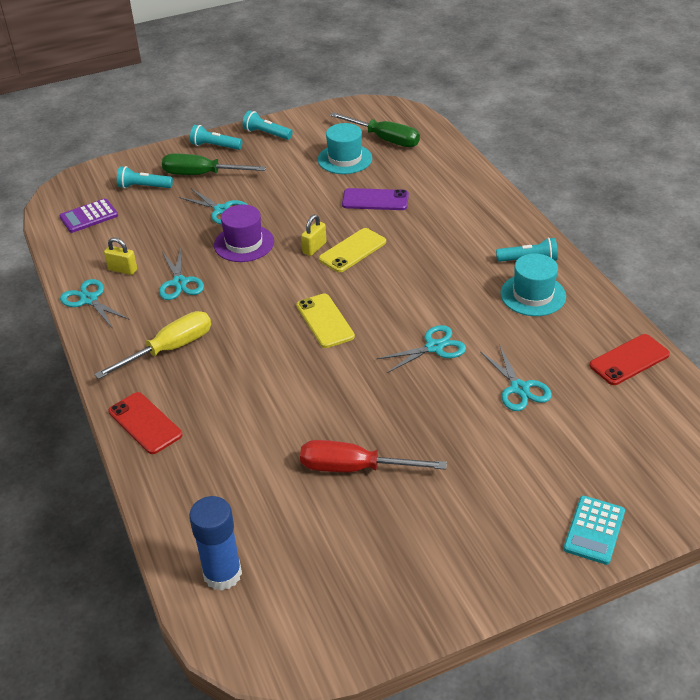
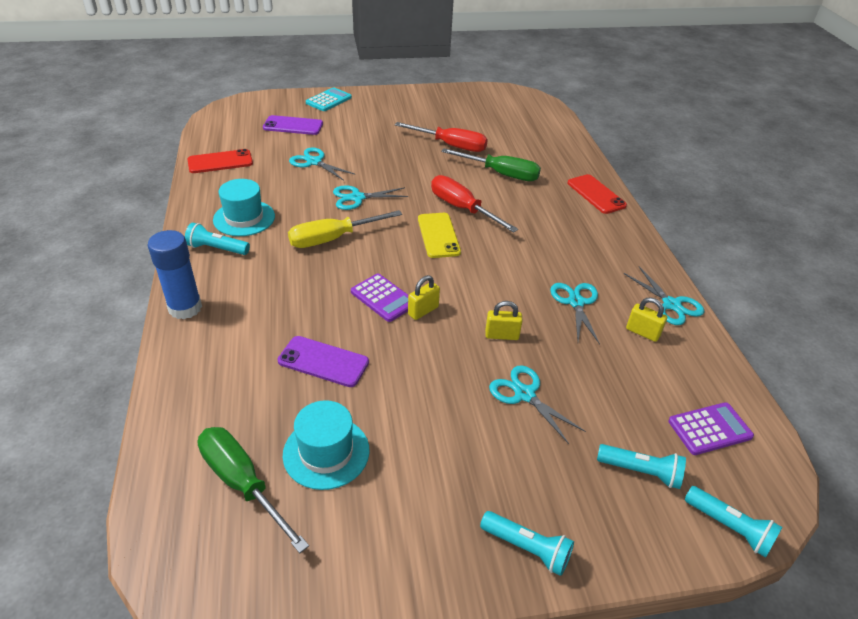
camera: 170 degrees left, 0 degrees up
(170, 349) = (581, 241): yellow screwdriver -> yellow screwdriver (332, 239)
(202, 174) = (551, 476): green screwdriver -> green screwdriver (501, 174)
(222, 574) = (541, 121): blue glue stick -> blue glue stick (185, 308)
(244, 243) = (501, 335): purple hat -> yellow padlock
(266, 134) = (430, 560): turquoise flashlight -> turquoise flashlight (729, 527)
(309, 361) = (462, 208): none -> red screwdriver
(352, 250) = (383, 298): yellow phone -> purple calculator
(519, 388) = (314, 162): turquoise scissors -> turquoise scissors turned 45 degrees counterclockwise
(598, 450) = (293, 126): none -> purple phone

